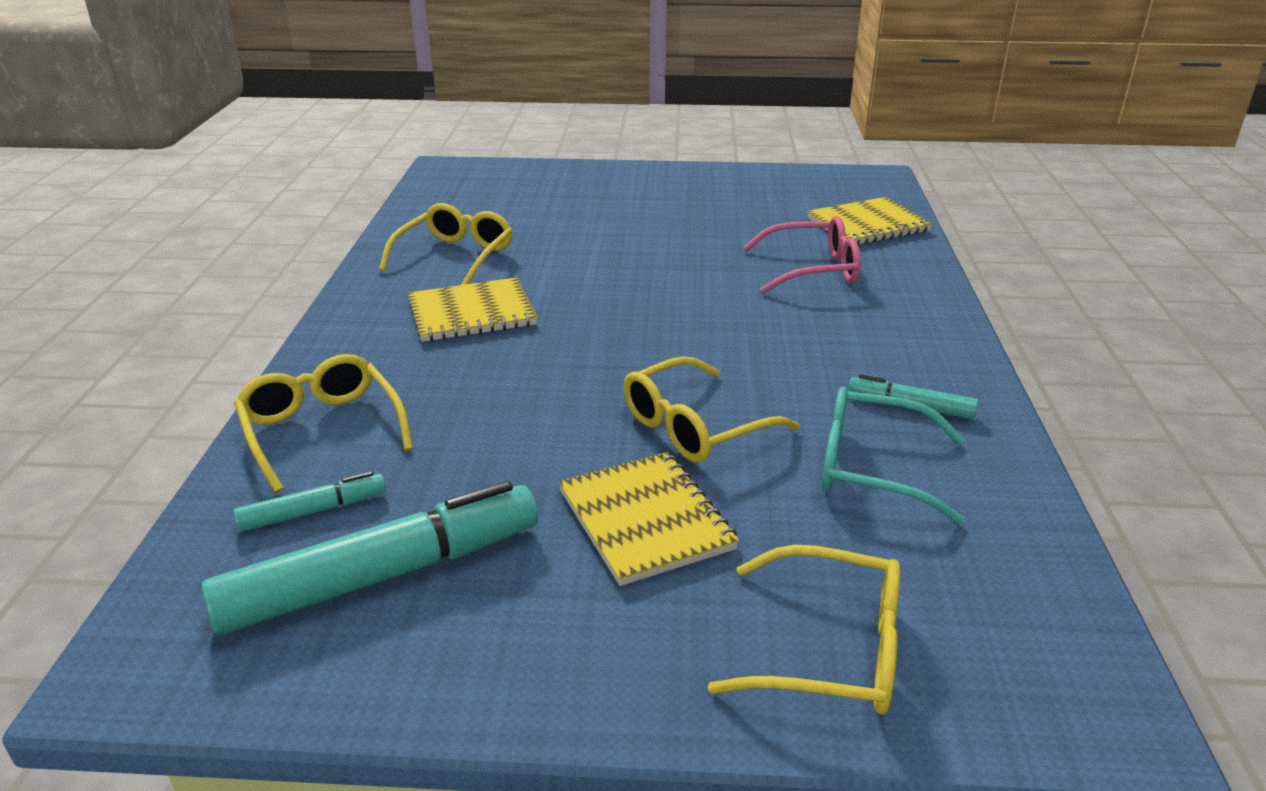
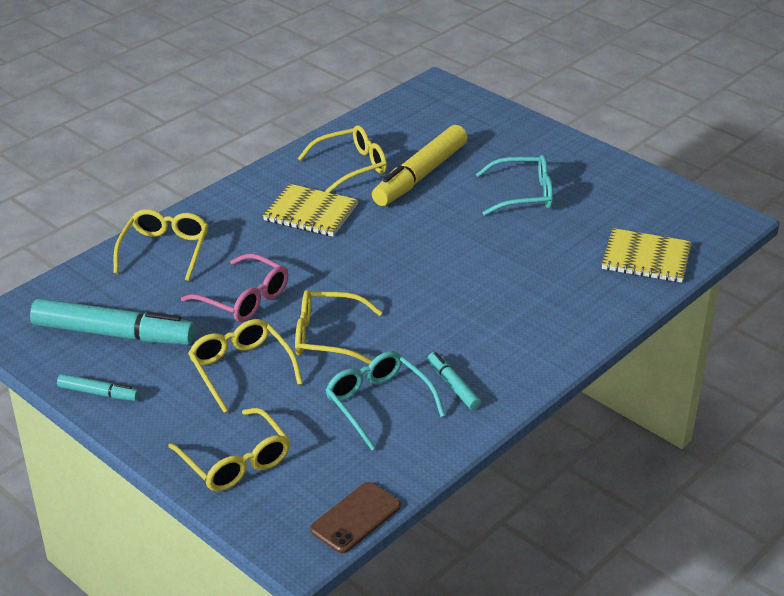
camera: 40 degrees right, 5 degrees up
(313, 511) = (119, 290): turquoise marker -> turquoise marker (98, 393)
(546, 238) = (420, 175): none -> yellow marker
(645, 520) = (241, 369): yellow notebook -> yellow glasses
(676, 218) = (524, 194): none -> turquoise glasses
(813, 269) = (548, 275): pink glasses -> pink glasses (244, 299)
(1087, 621) = (355, 518): none -> brown phone

